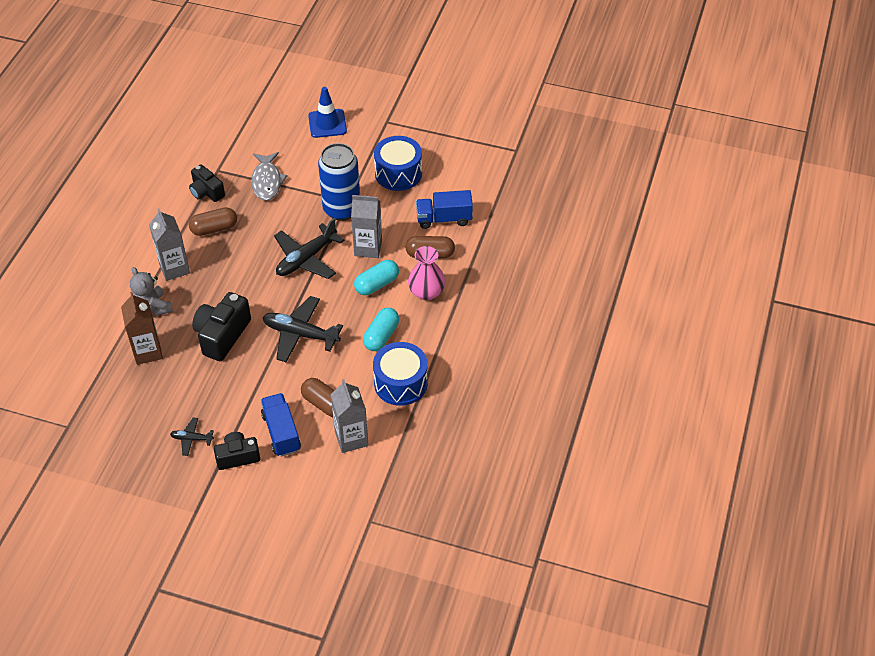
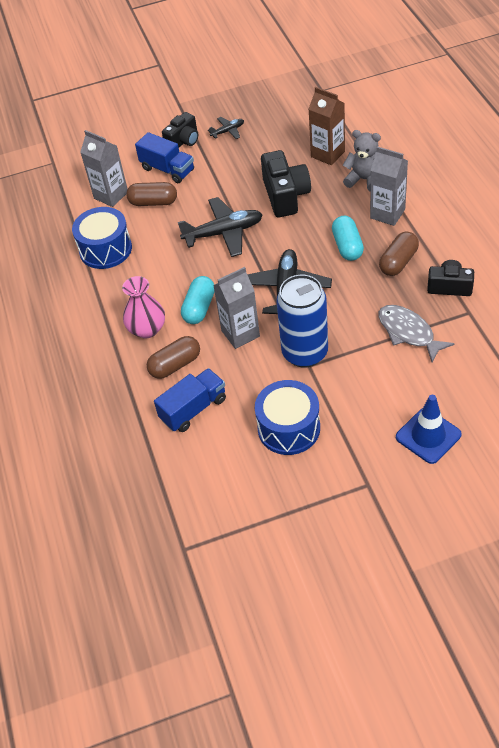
camera: 150 degrees right, 0 degrees up
(381, 336) = (154, 271): turquoise capsule -> turquoise capsule (347, 246)

